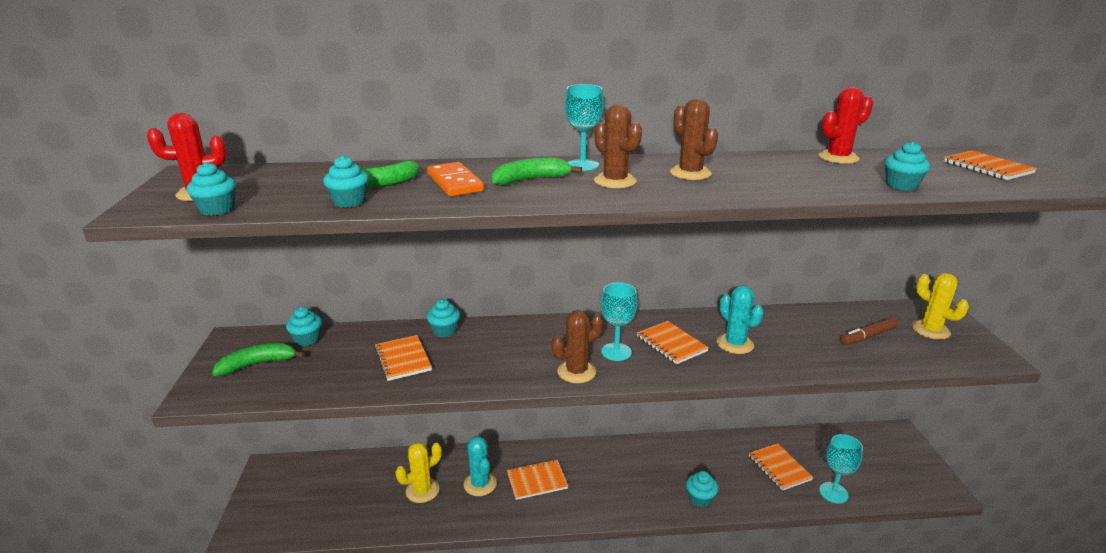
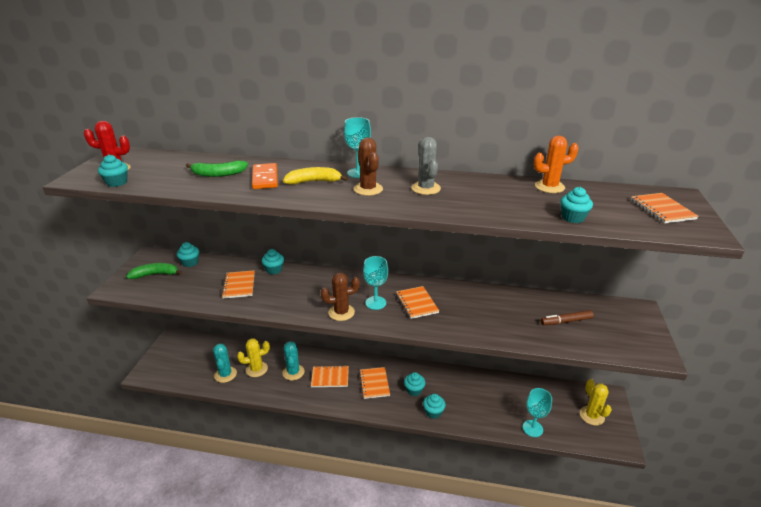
camera: 15 degrees right, 5 degrees up
(349, 202) = (192, 186): turquoise cupcake -> turquoise cupcake (414, 390)
(530, 180) = (314, 181): green banana -> yellow banana
(690, 173) = (426, 188): brown cactus -> grey cactus
(735, 344) = (461, 311): turquoise cactus -> turquoise cactus (225, 374)
(779, 468) = (501, 402): orange notebook -> orange notebook (374, 383)
(838, 158) = (549, 187): red cactus -> orange cactus
(930, 330) = (620, 325): yellow cactus -> yellow cactus (592, 416)

